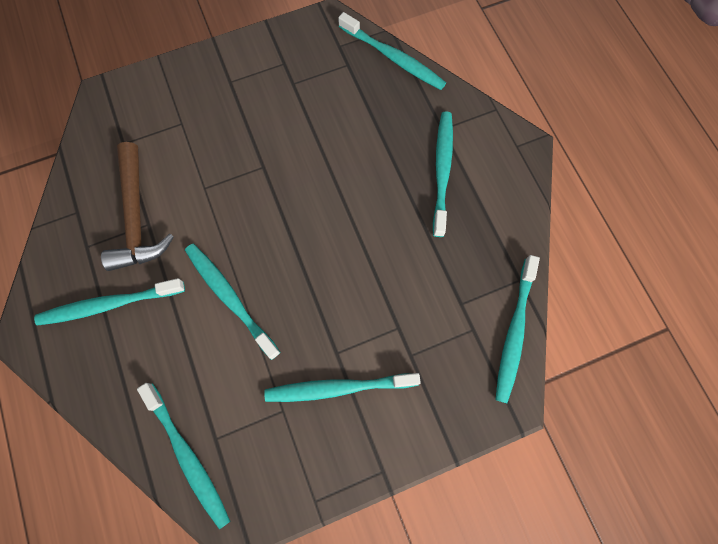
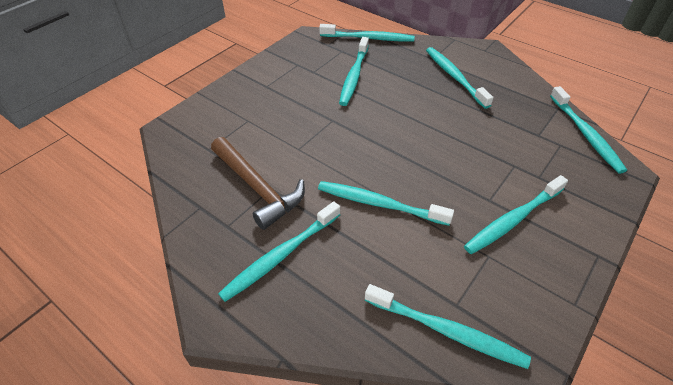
camera: 30 degrees left, 25 degrees down
(331, 113) = (354, 76): none -> turquoise toothbrush

